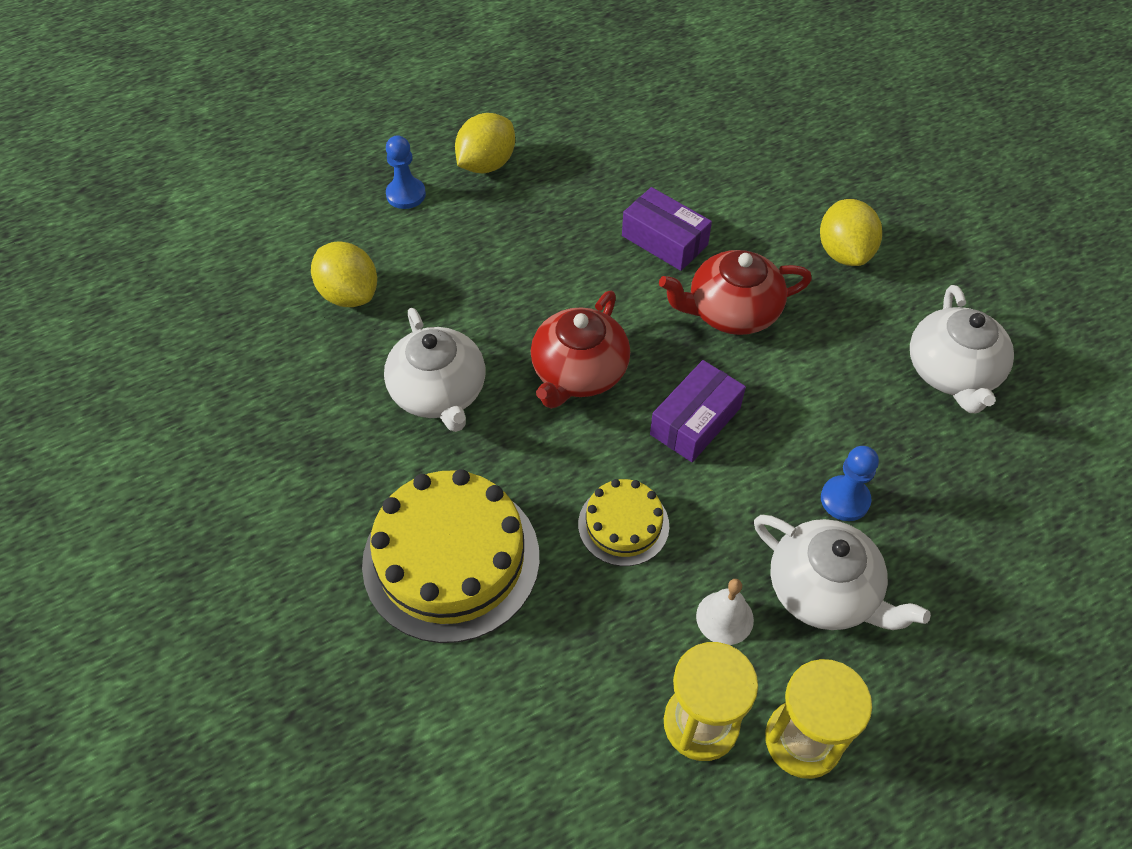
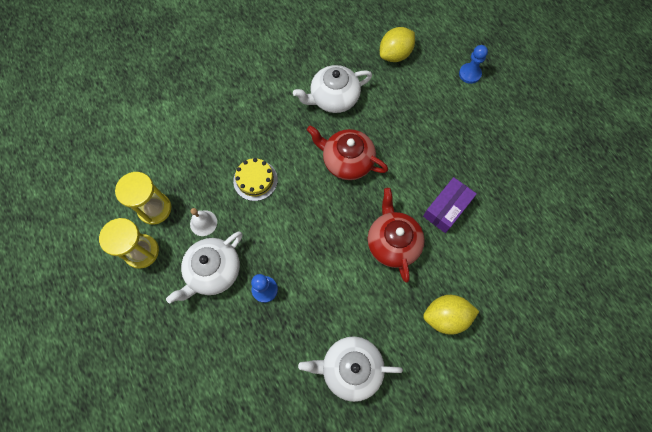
camera: 90 degrees right, 15 degrees up
(451, 559) = (242, 108): yellow cake -> none
(486, 164) = (499, 112): yellow lemon -> none
(695, 421) = (315, 217): purple box -> none

